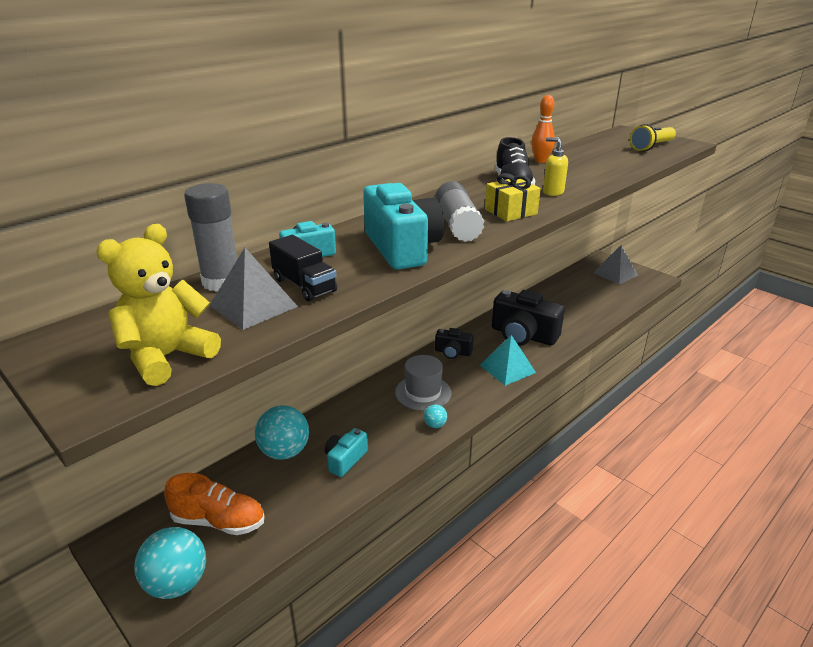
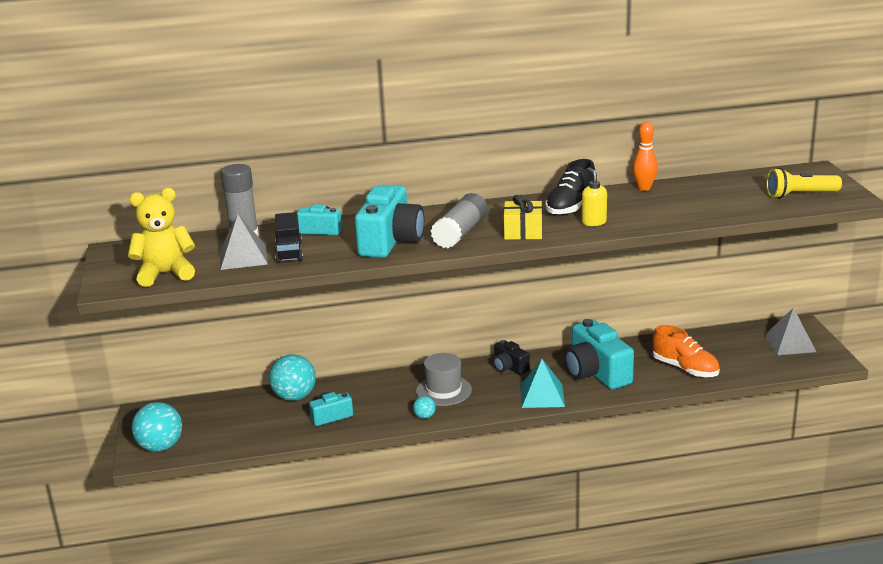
camera: 35 degrees right, 5 degrees down
(219, 521) = (213, 423): orange shoe -> orange shoe (685, 369)
(523, 335) = (596, 373): black camera -> turquoise camera

